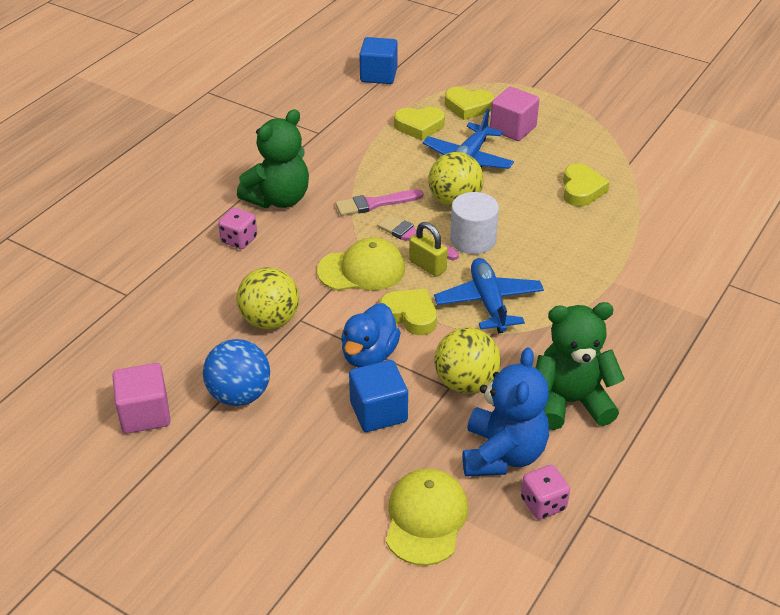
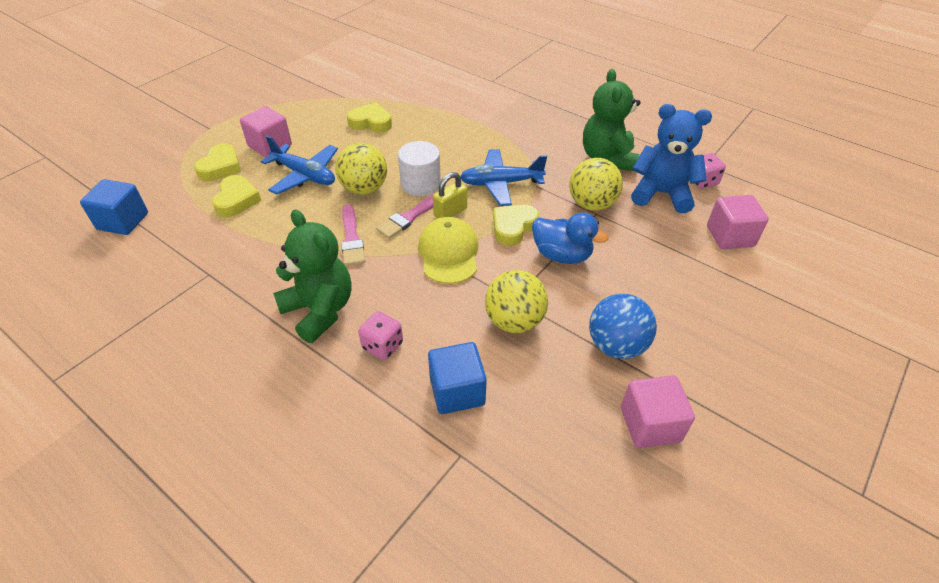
camera: 85 degrees left, 5 degrees up
(378, 412) = (627, 254): blue cube -> blue cube (457, 391)
(426, 518) = (730, 236): yellow cap -> pink cube

